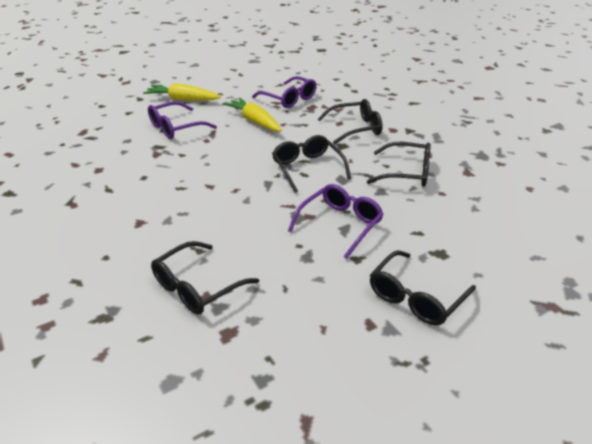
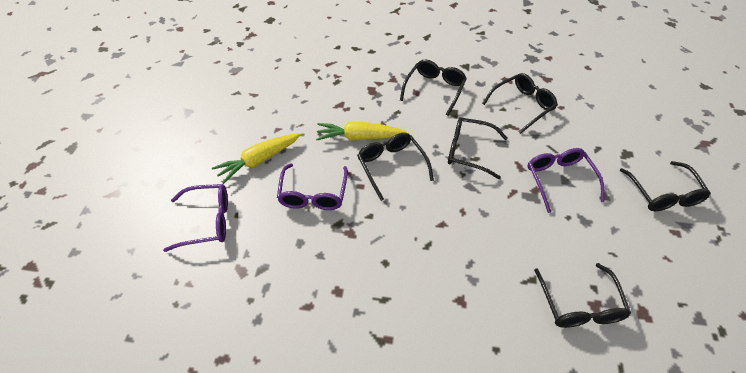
camera: 50 degrees left, 15 degrees up
(242, 144) = (391, 166): none -> black glasses
(289, 99) = (342, 94): purple glasses -> purple glasses (207, 221)

